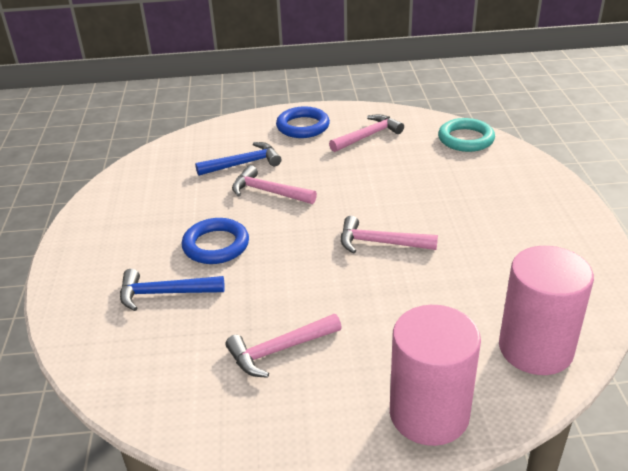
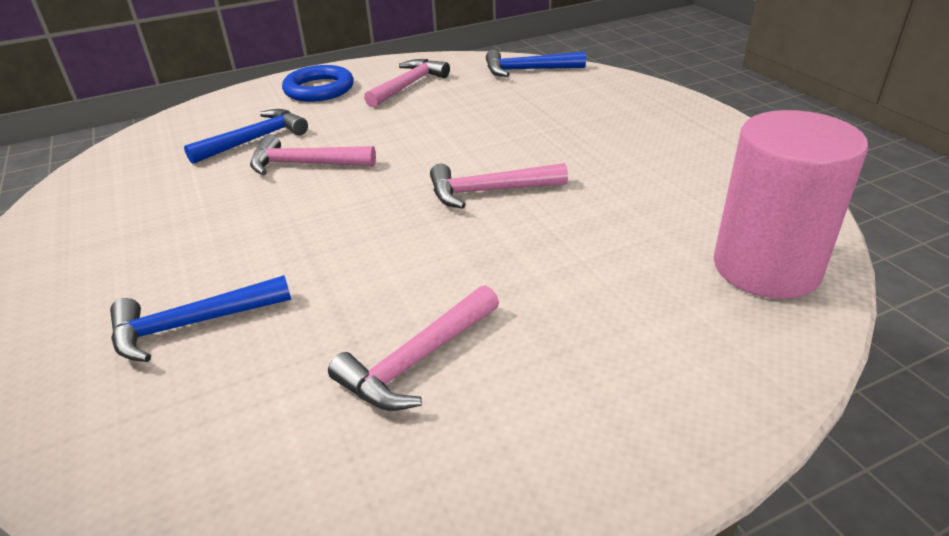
camera: 20 degrees left, 0 degrees up
(216, 245) = (253, 242): blue ring -> none
(429, 414) = (691, 390): pink cylinder -> none
(466, 139) = (527, 70): turquoise ring -> blue hammer

